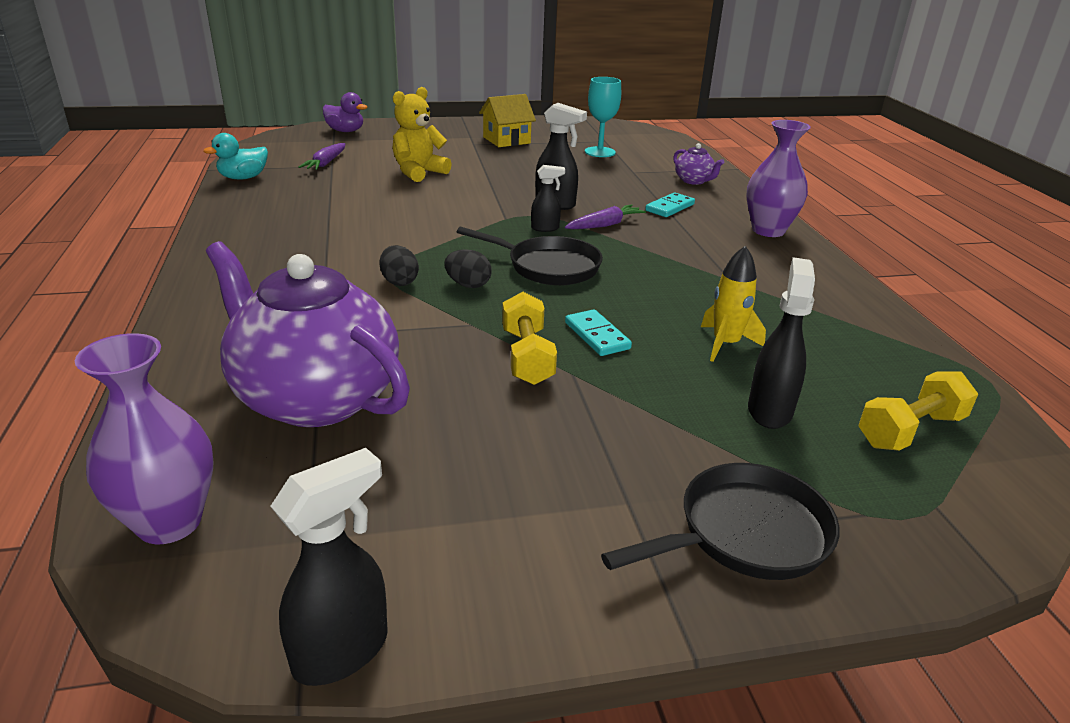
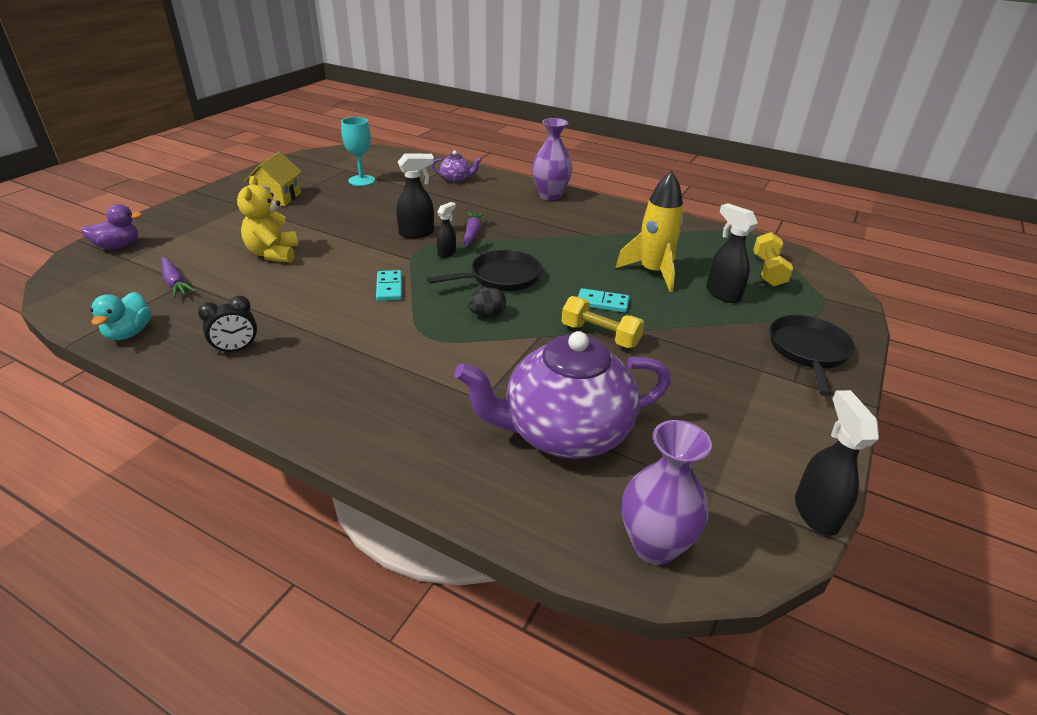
camera: 50 degrees left, 5 degrees up
(267, 214) = (236, 349): none -> black clock
(399, 282) = (447, 338): black egg -> none
(670, 207) = (480, 204): turquoise domino -> turquoise domino (389, 288)
(725, 344) = (653, 272): yellow rocket -> yellow rocket, size x1.55

